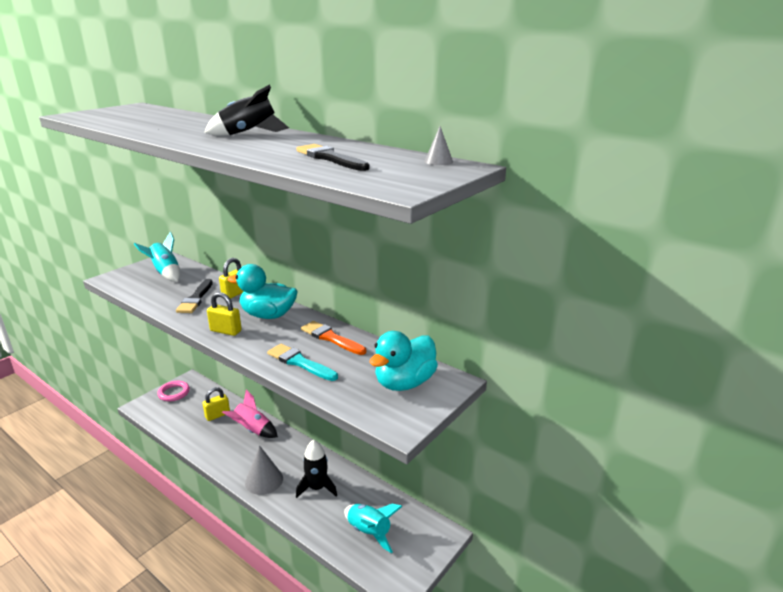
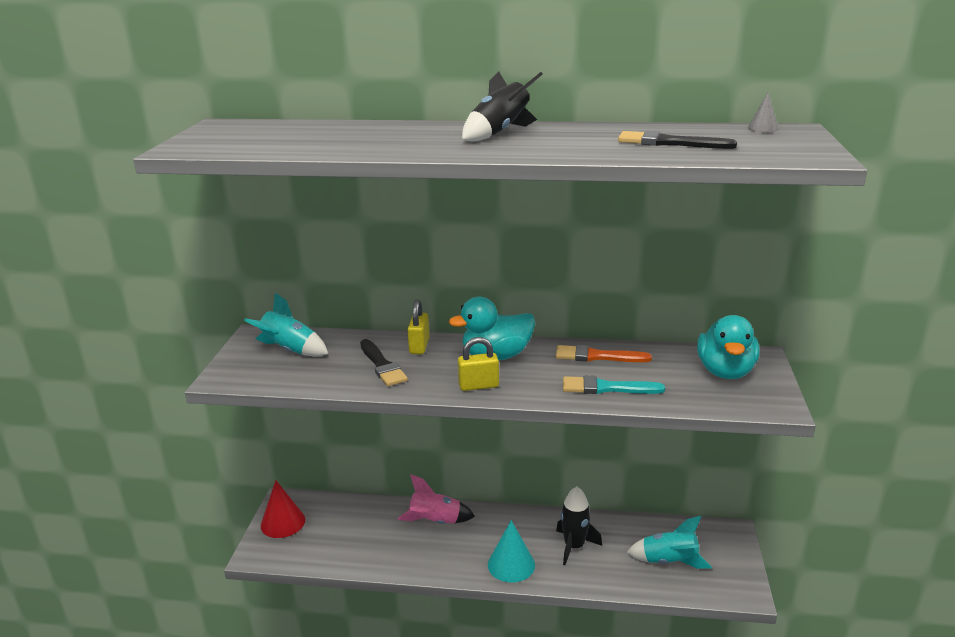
camera: 30 degrees left, 0 degrees up
(174, 393) = (283, 522): pink ring -> red cone
(217, 415) = (373, 523): yellow padlock -> none
(264, 480) = (511, 564): grey cone -> turquoise cone

